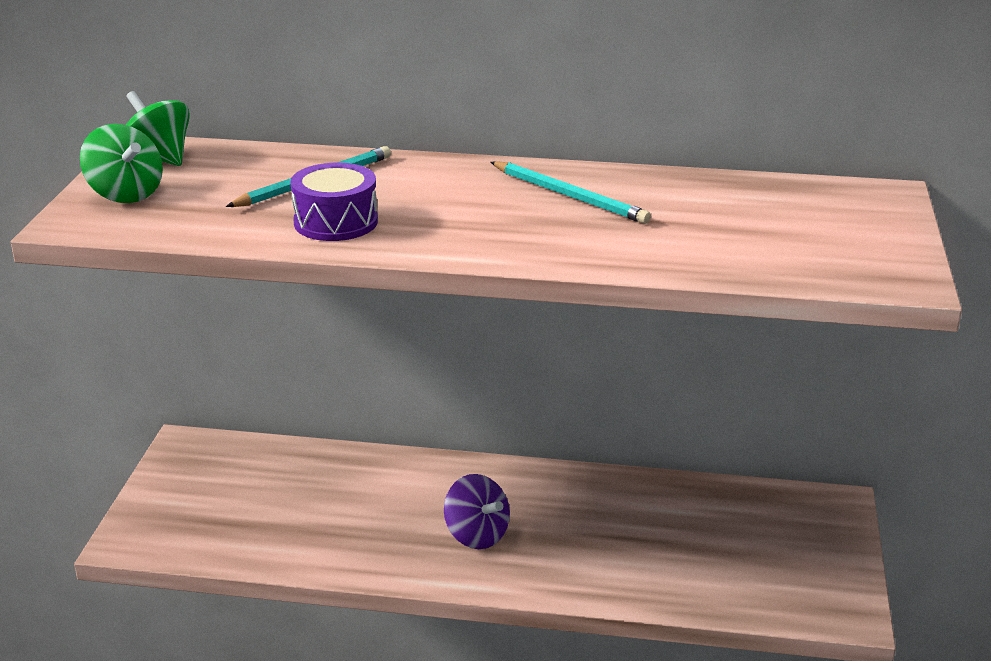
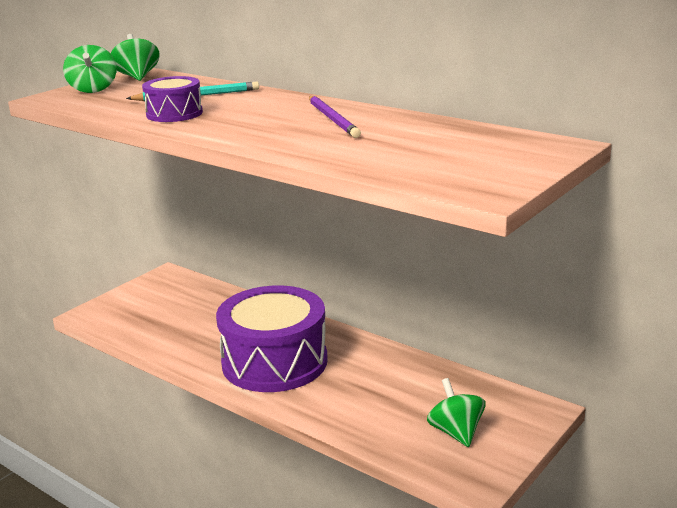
camera: 30 degrees right, 5 degrees down
(476, 535) = (274, 362): purple spinning top -> purple drum
(570, 196) = (333, 119): turquoise pencil -> purple pencil
(773, 561) = (456, 432): none -> green spinning top

